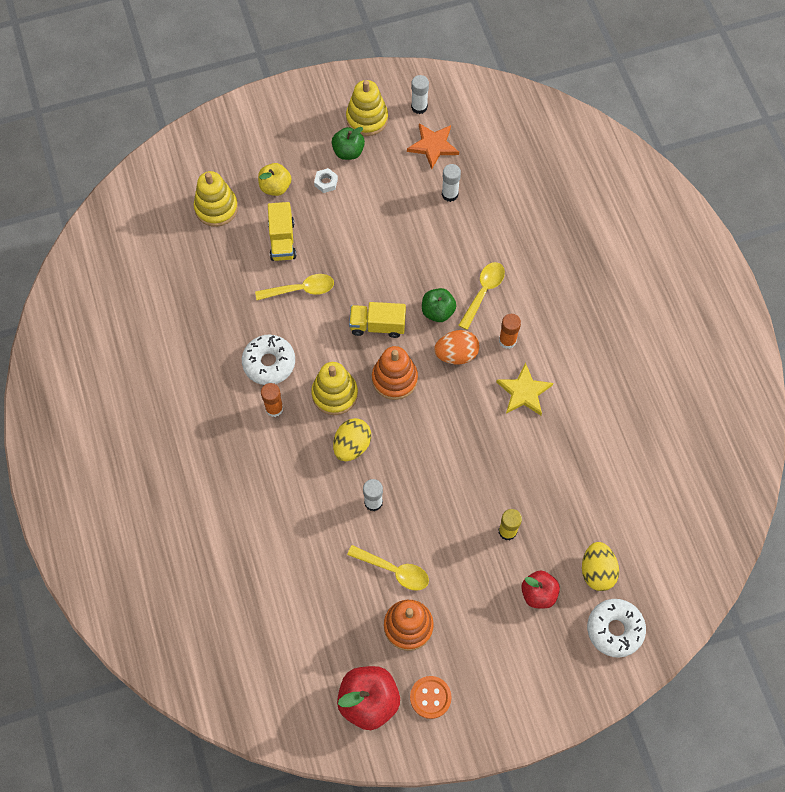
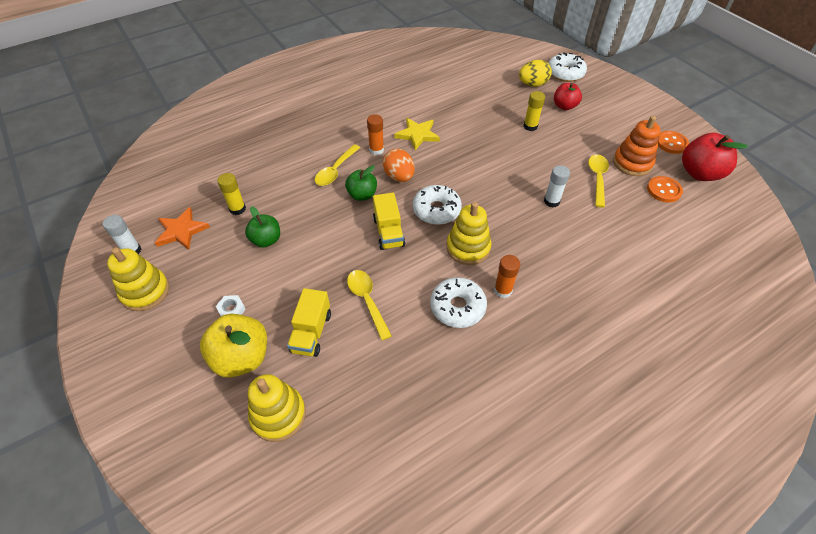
camera: 105 degrees left, 15 degrees down
(275, 187) = (242, 357): yellow apple -> yellow apple, size x1.58
(282, 240) = (311, 332): yellow truck -> yellow truck turned 120 degrees clockwise
(348, 151) = (190, 299): green apple -> green apple (266, 240)
(352, 445) = (510, 225): yellow egg -> none
(354, 638) = (663, 190): none -> orange button
(394, 379) = (436, 210): orange stacking toy -> white donut
(450, 194) = (237, 209): white glue stick -> yellow glue stick
(483, 292) = (335, 170): yellow spoon -> yellow spoon turned 75 degrees counterclockwise

